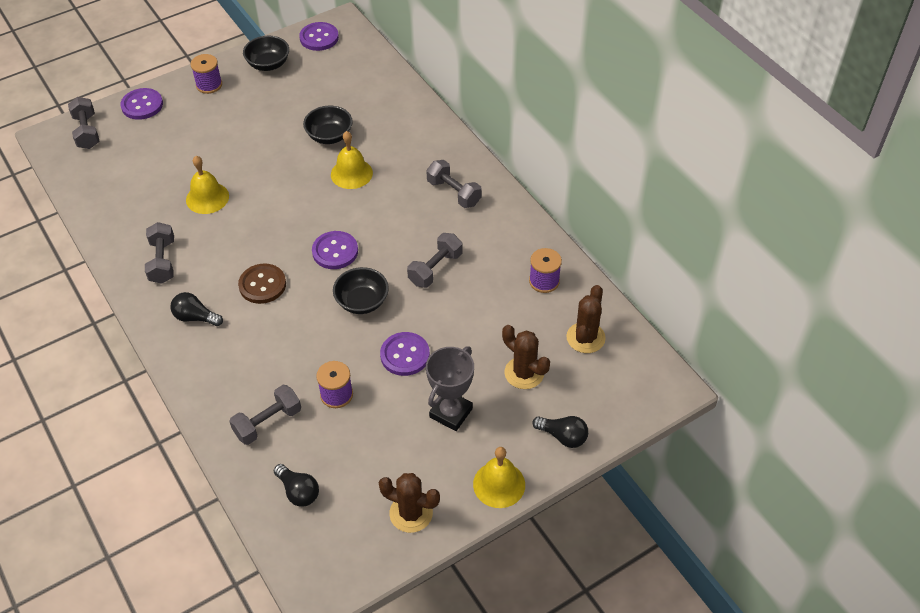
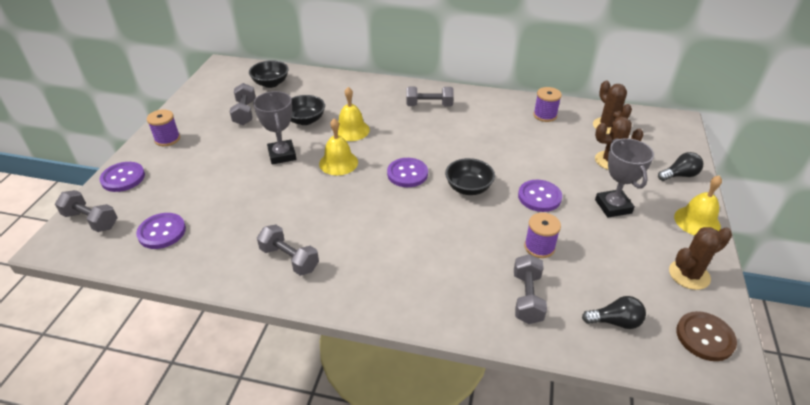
camera: 45 degrees left, 10 degrees down
(195, 317) = (371, 275): black light bulb -> none
(207, 198) = (266, 200): yellow bell -> yellow bell (338, 163)
(262, 285) = (389, 222): brown button -> brown button (705, 337)
(268, 64) = (200, 107): black bowl -> black bowl (271, 83)
(268, 161) = (282, 155): none -> grey trophy
(319, 38) = (218, 78): purple button -> purple button (162, 232)
(435, 269) = (481, 145): grey dumbbell -> grey dumbbell (245, 113)

